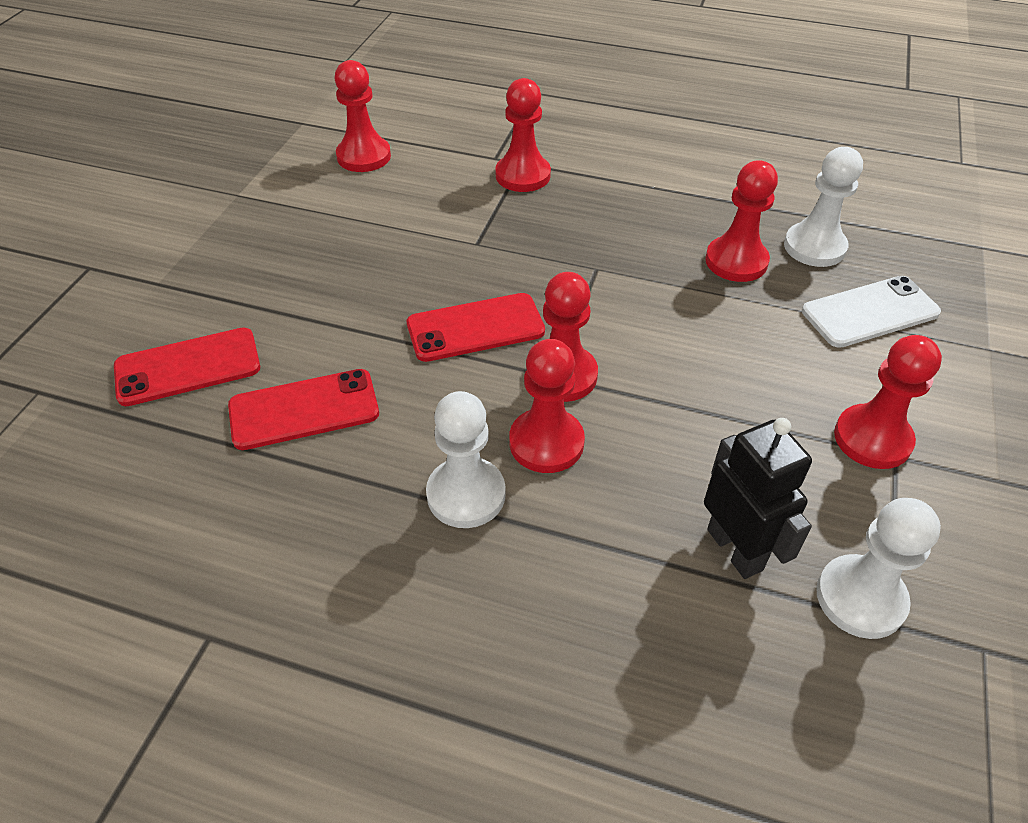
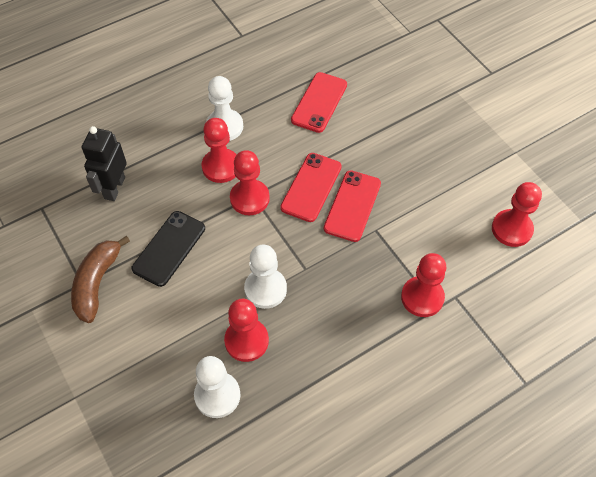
camera: 130 degrees right, 10 degrees up
(188, 367) = (382, 79): red phone -> red phone (352, 206)
(732, 403) = (169, 248): none -> black phone
(735, 549) = (114, 188): black robot -> black robot turned 90 degrees clockwise
(860, 598) = (57, 208): white pawn -> white pawn (265, 289)
(870, 312) = (151, 367): white phone -> none
(872, 439) = (97, 283): red pawn -> brown banana

